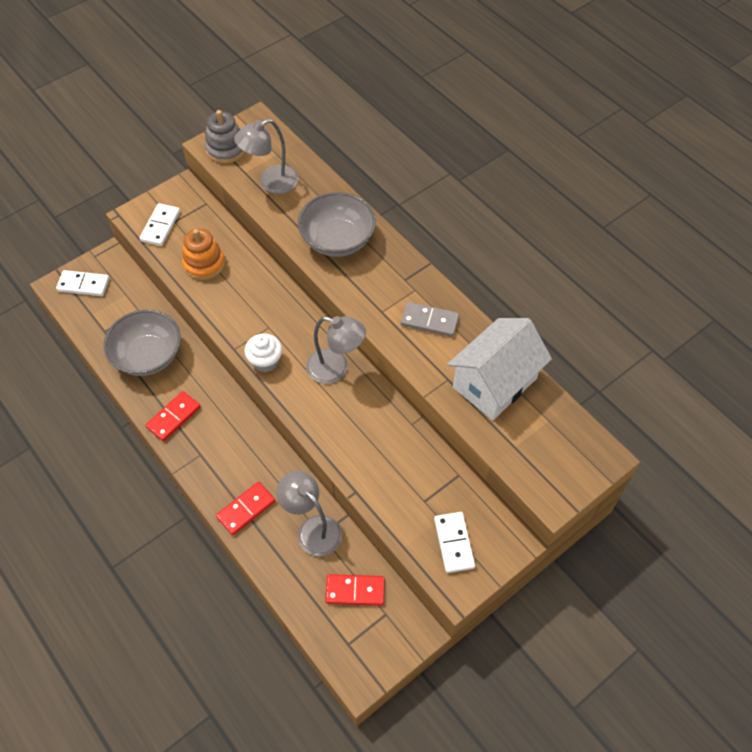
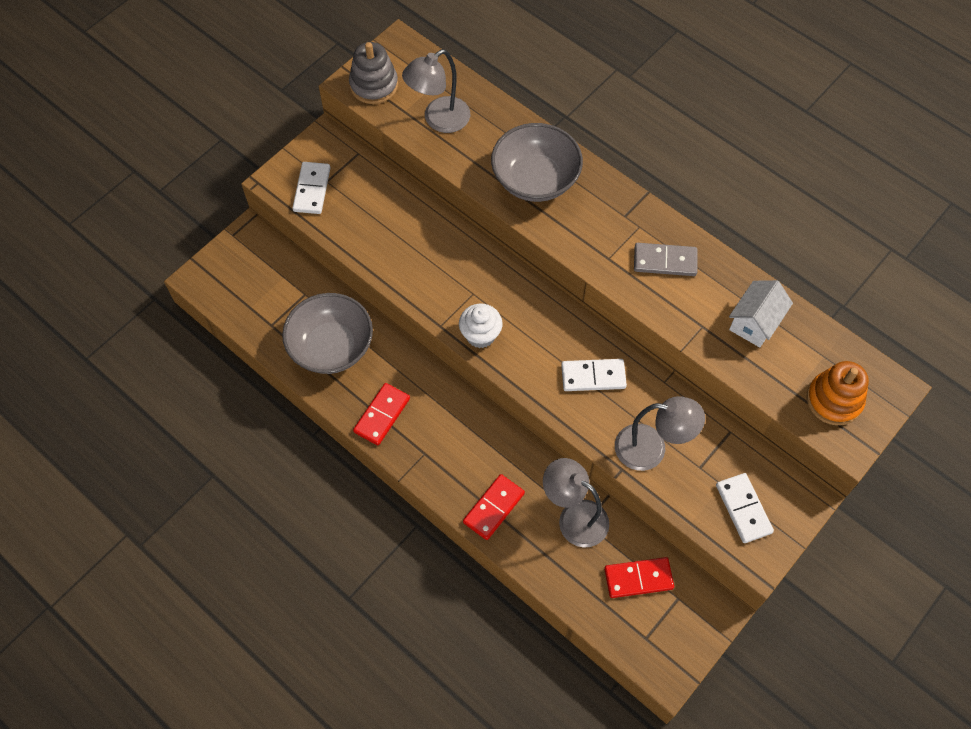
camera: 10 degrees left, 5 degrees up
(83, 285) = (230, 272): white domino -> white domino (593, 376)
(204, 264) = (377, 228): orange stacking toy -> orange stacking toy (834, 400)
(336, 369) = (563, 331): grey lamp -> grey lamp (651, 449)
(494, 383) = (755, 322): white house -> white house, size x0.58

